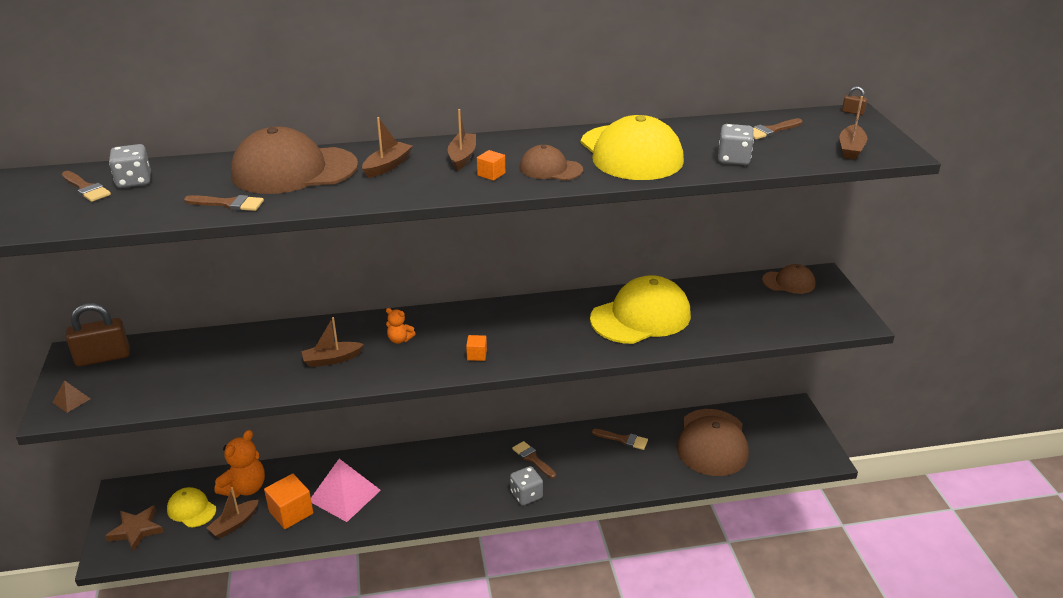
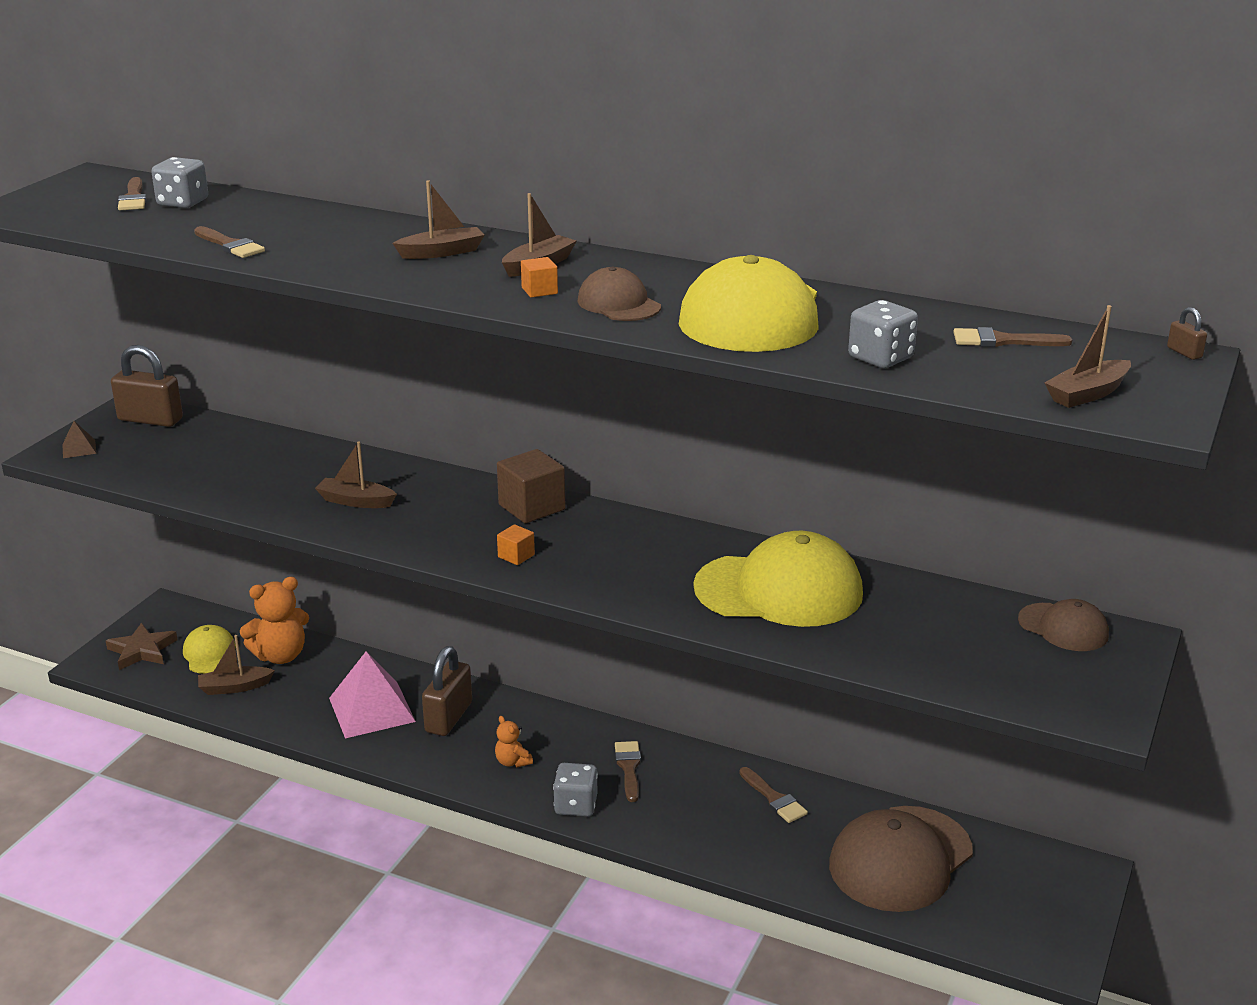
camera: 35 degrees right, 5 degrees down
(291, 512) = (300, 701): orange cube -> none
(294, 170) = (341, 231): brown cap -> none
(398, 478) = (448, 717): none -> brown padlock
(399, 340) = (451, 508): orange teddy bear -> orange teddy bear (512, 762)
(448, 320) = (532, 507): none -> brown cube

